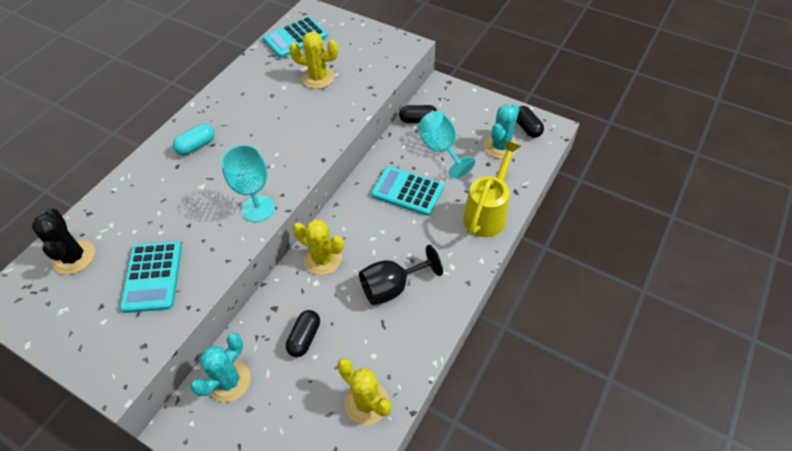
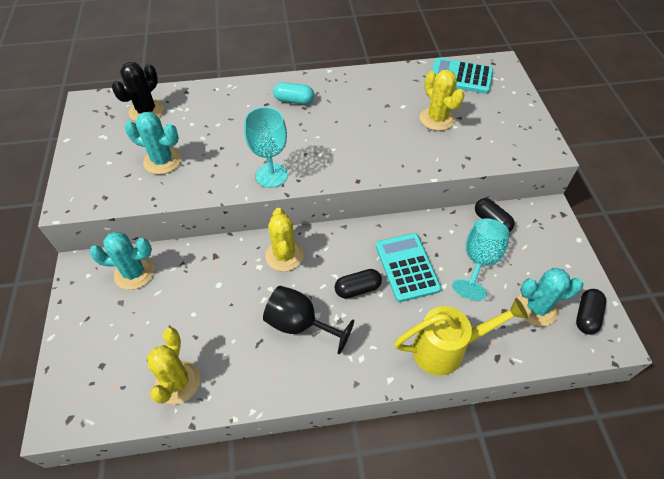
camera: 50 degrees right, 0 degrees up
(152, 277) = (162, 161): turquoise calculator -> turquoise cactus
(304, 338) = (204, 295): black capsule -> black capsule (357, 289)

